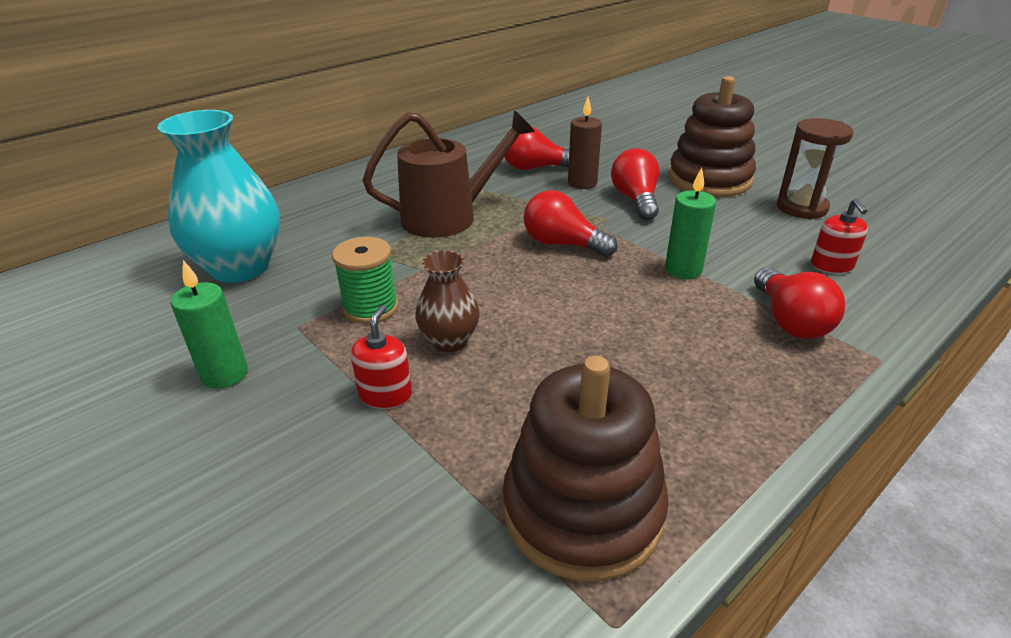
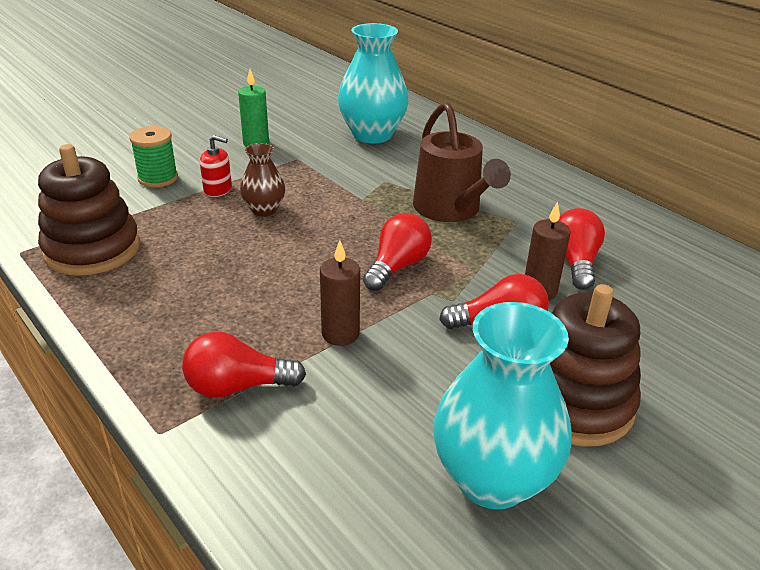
camera: 90 degrees right, 0 degrees up
(371, 308) = (312, 181): green spool -> green spool (158, 178)
(683, 270) = (340, 334): green candle -> brown candle
(801, 208) = (492, 479): brown hourglass -> turquoise vase
(831, 265) = (333, 456): red soap dispenser -> none

